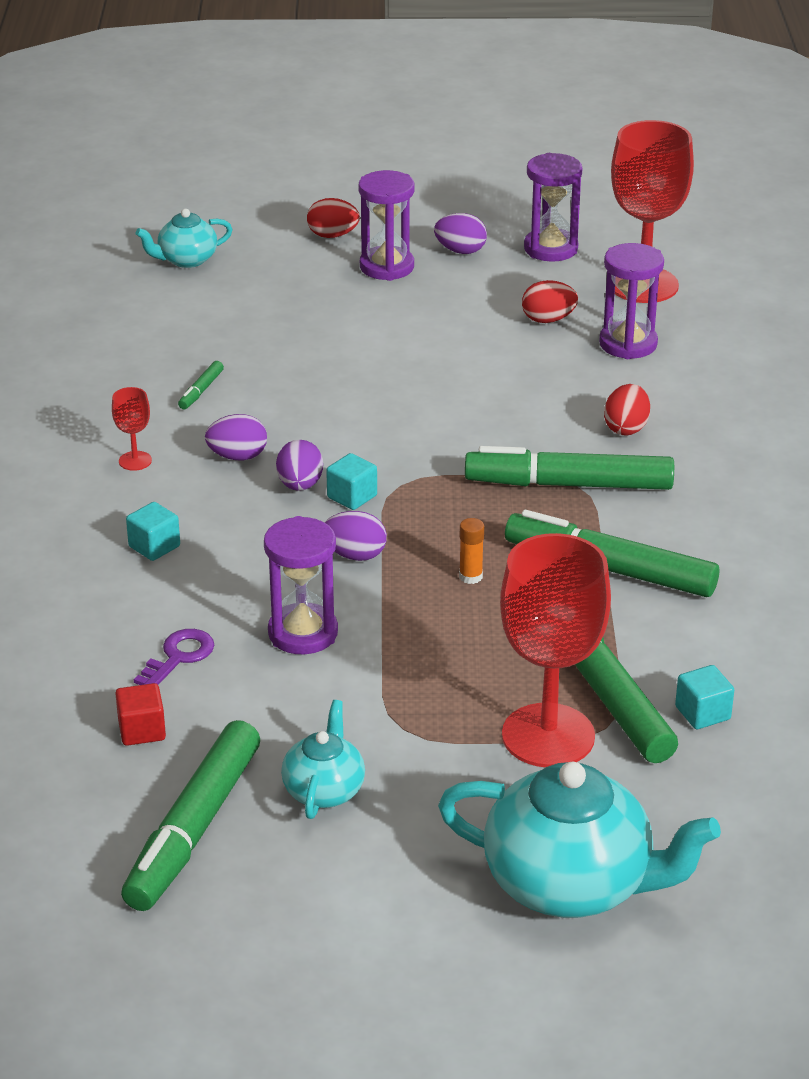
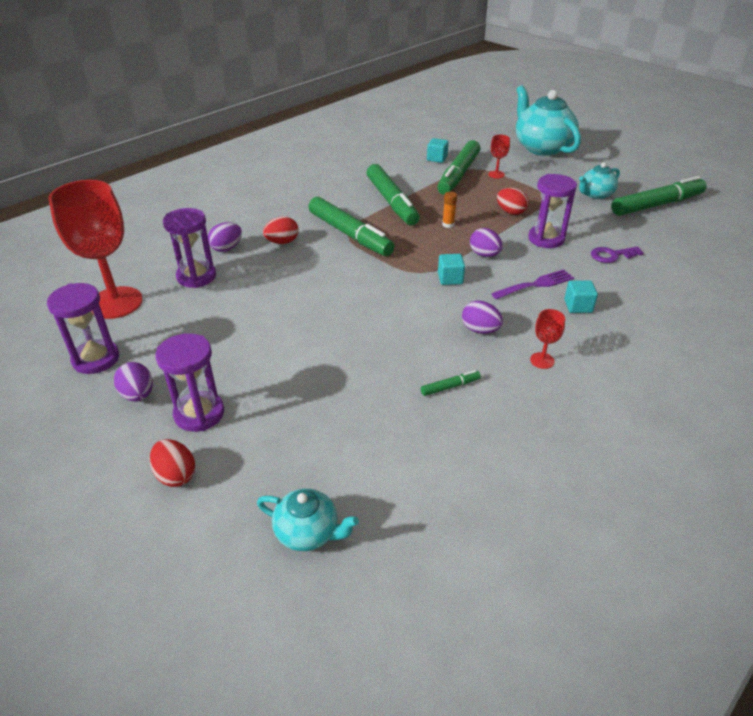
camera: 135 degrees left, 5 degrees up
(142, 730) = (652, 239): red cube -> none
(237, 548) = (536, 284): none -> purple fork
(300, 485) = (467, 297): purple egg -> purple egg (226, 248)
(548, 320) = (199, 313): red egg -> red egg (510, 212)
(548, 736) = (496, 174): red goblet -> red goblet, size x0.42

